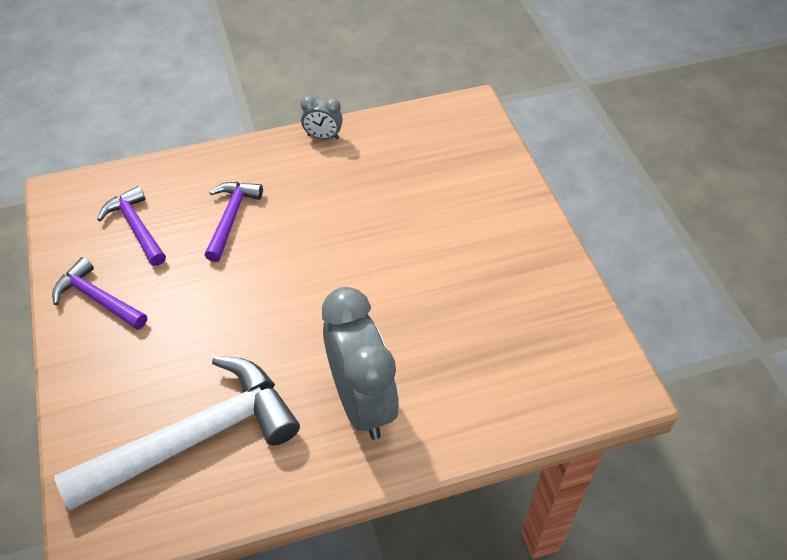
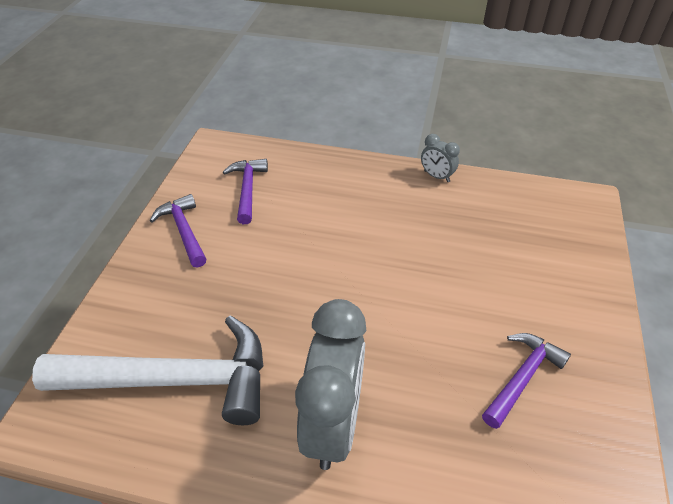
camera: 30 degrees right, 5 degrees down
(231, 218) = (322, 211): purple hammer -> purple hammer (522, 377)

